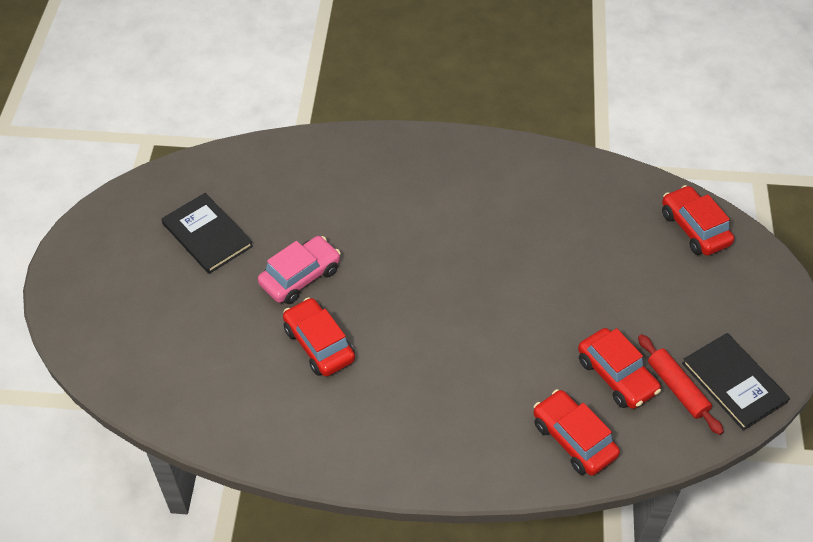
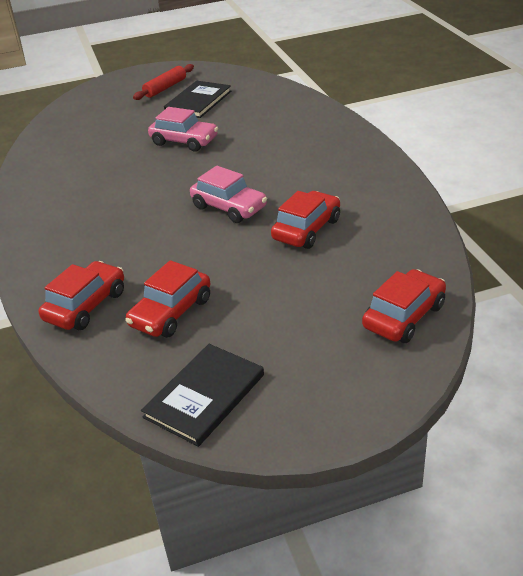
camera: 70 degrees right, 15 degrees down
(319, 344) = (126, 166): red car -> red car (306, 229)
(468, 282) = (229, 207): none -> pink car
(677, 388) = (175, 356): red rolling pin -> red rolling pin (165, 88)

